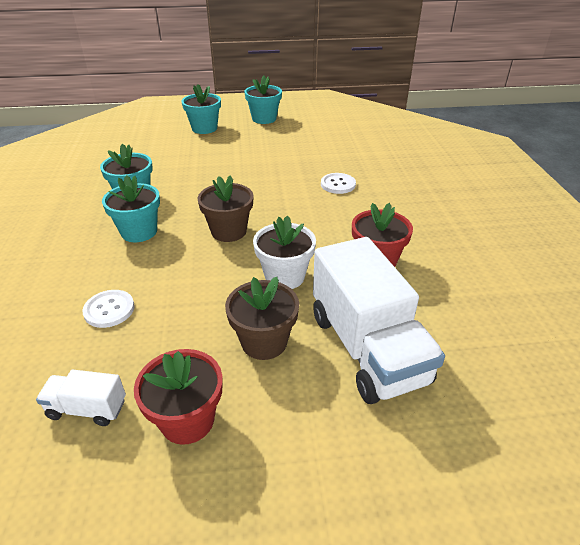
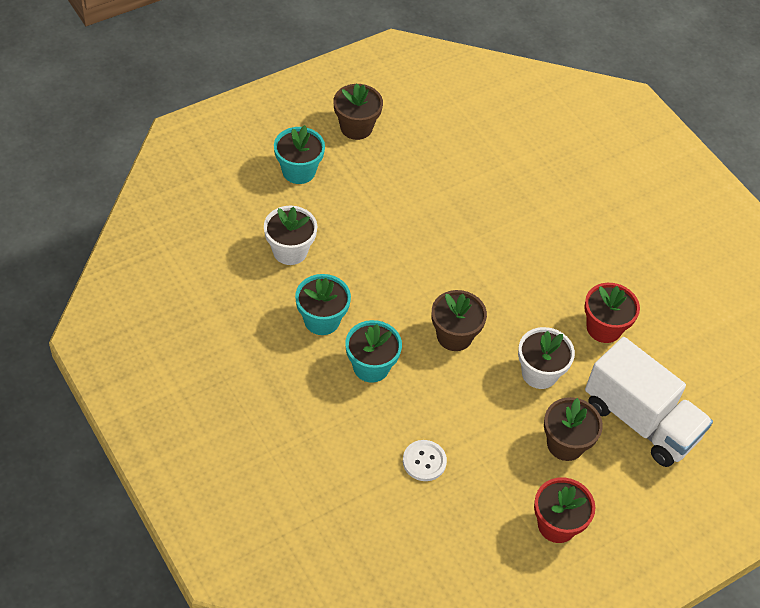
camera: 30 degrees left, 15 degrees up
(87, 408) = (484, 544): white truck -> none
(155, 159) = (290, 251): none -> white flower pot
(264, 119) = (356, 127): turquoise flower pot -> brown flower pot
(338, 184) = (514, 230): white button -> none

